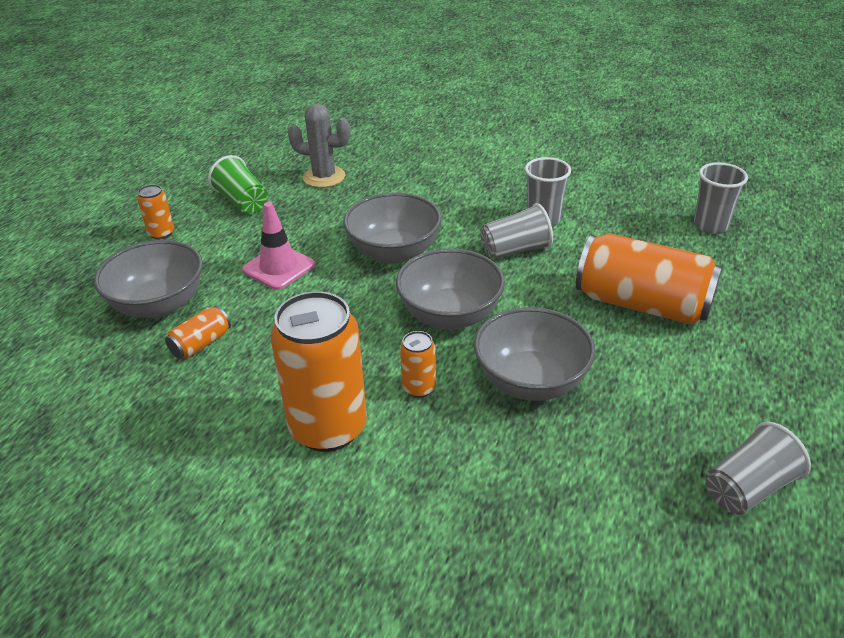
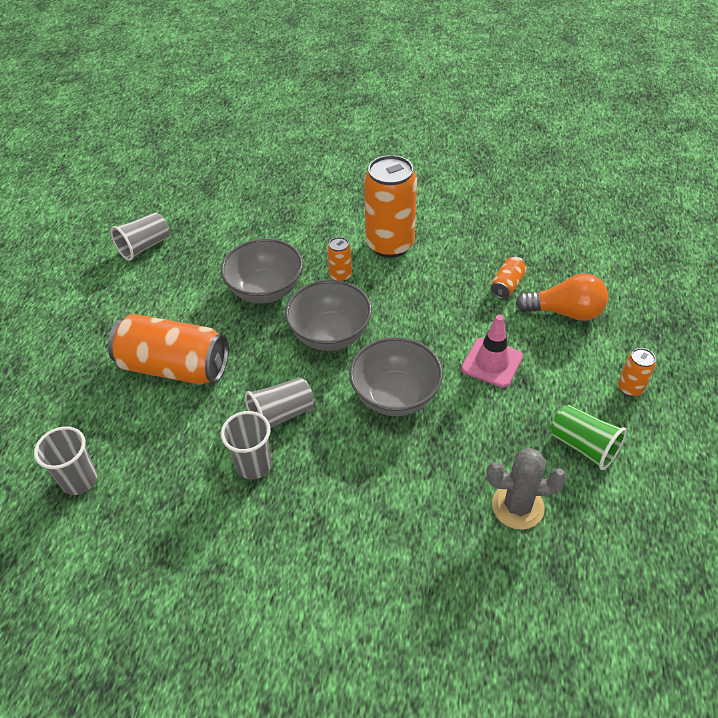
camera: 170 degrees right, 10 degrees up
(159, 305) = (565, 312): grey bowl -> orange light bulb

